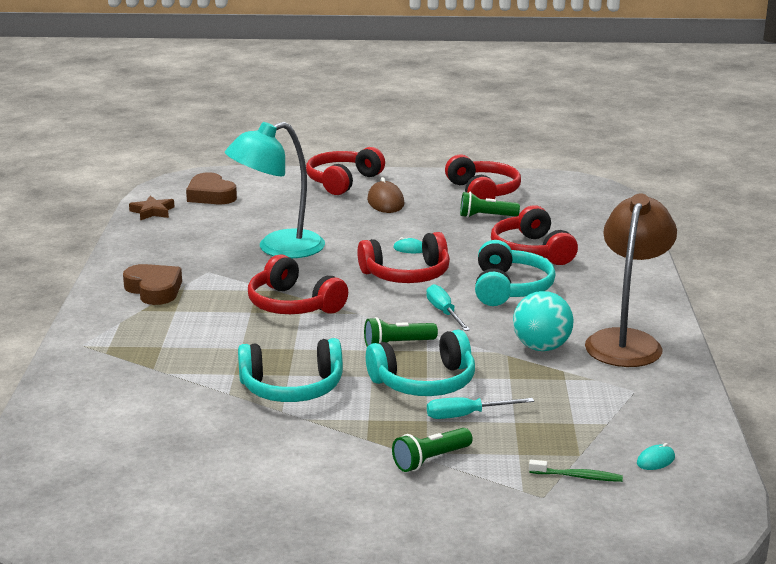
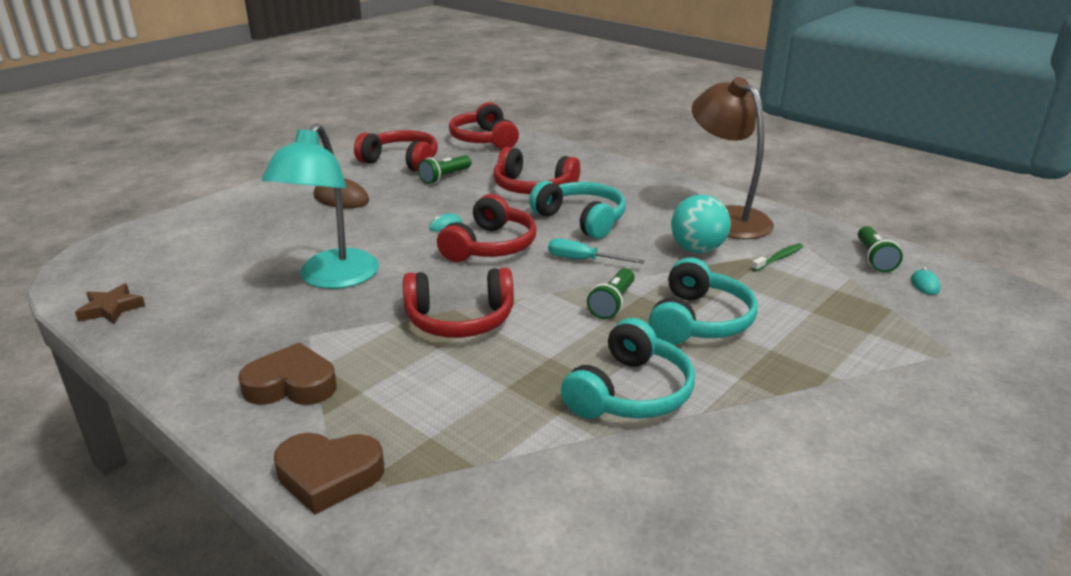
camera: 50 degrees left, 5 degrees up
(211, 195) = (150, 263): brown heart -> brown heart (329, 476)
(342, 181) = (264, 198): red headphones -> red headphones (484, 139)
(430, 460) = (846, 378): green flashlight -> green flashlight (874, 258)
(466, 415) = (780, 327): turquoise screwdriver -> none
(578, 476) = (928, 324): green toothbrush -> green toothbrush (778, 258)

